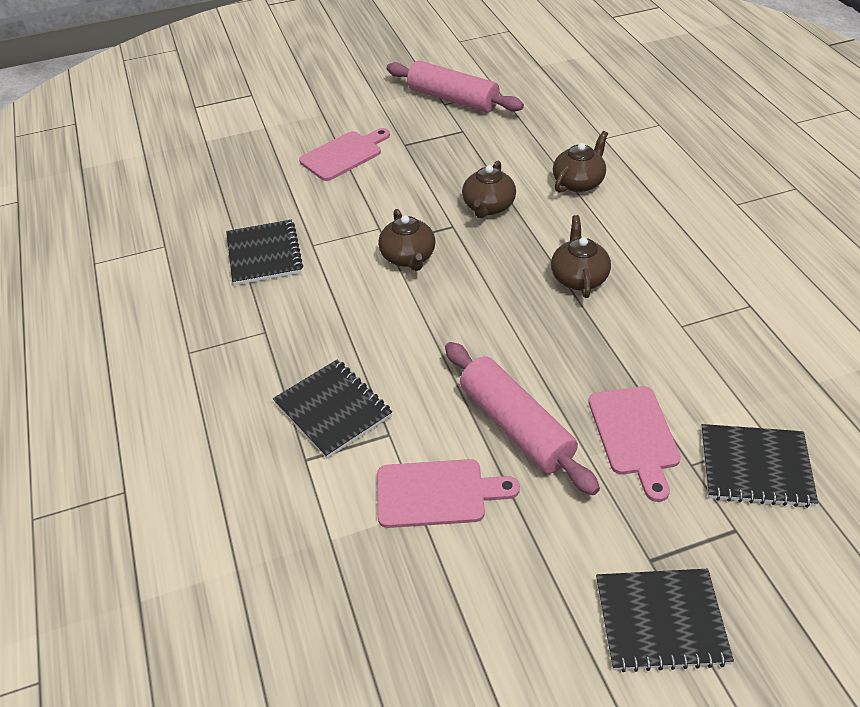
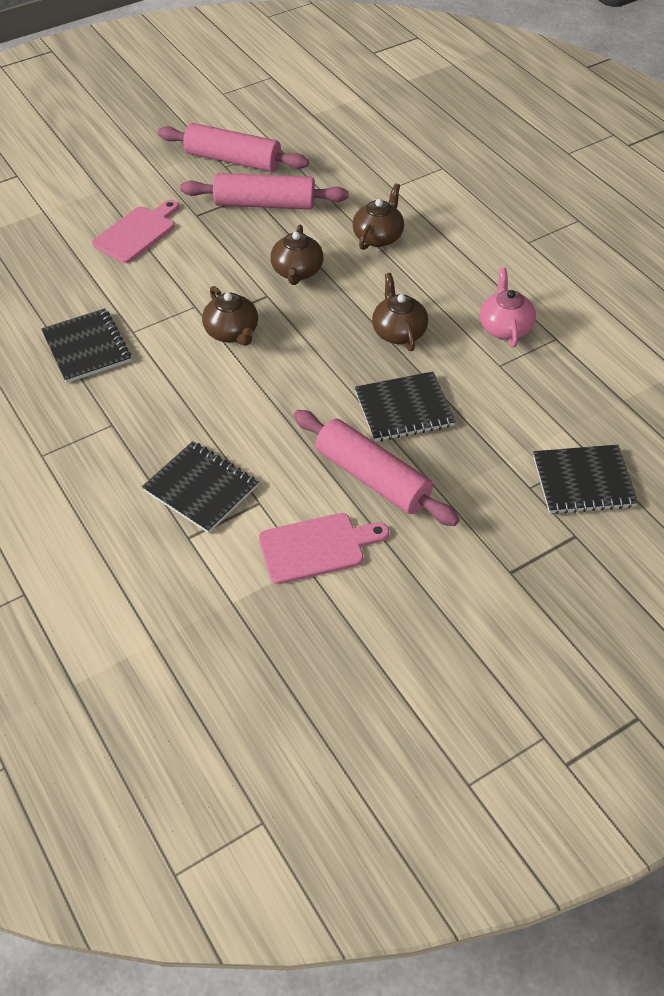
camera: 15 degrees left, 5 degrees up
(473, 141) = (265, 204): none -> pink rolling pin
(635, 435) = (478, 470): pink cutting board -> none
(660, 621) = (528, 619): black notebook -> black notebook (404, 409)
(695, 287) = (505, 327): none -> pink teapot

